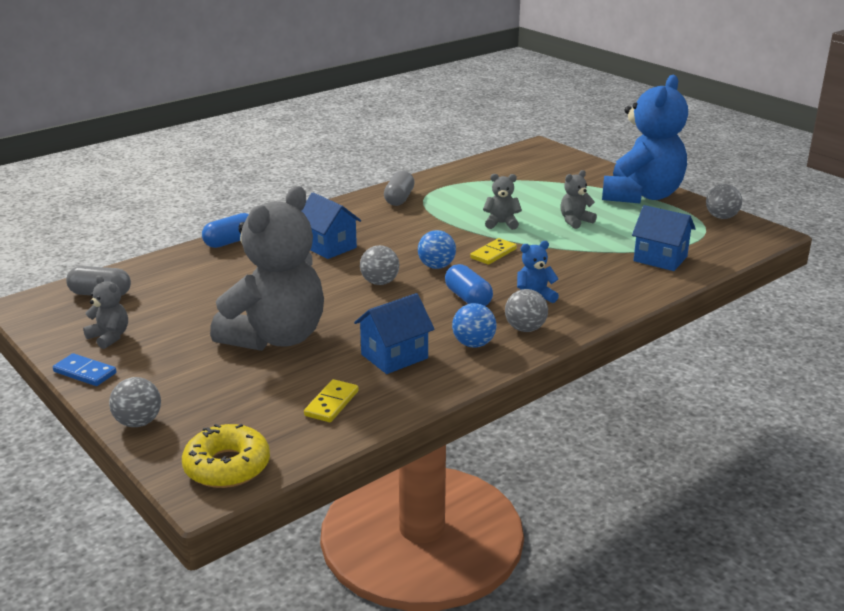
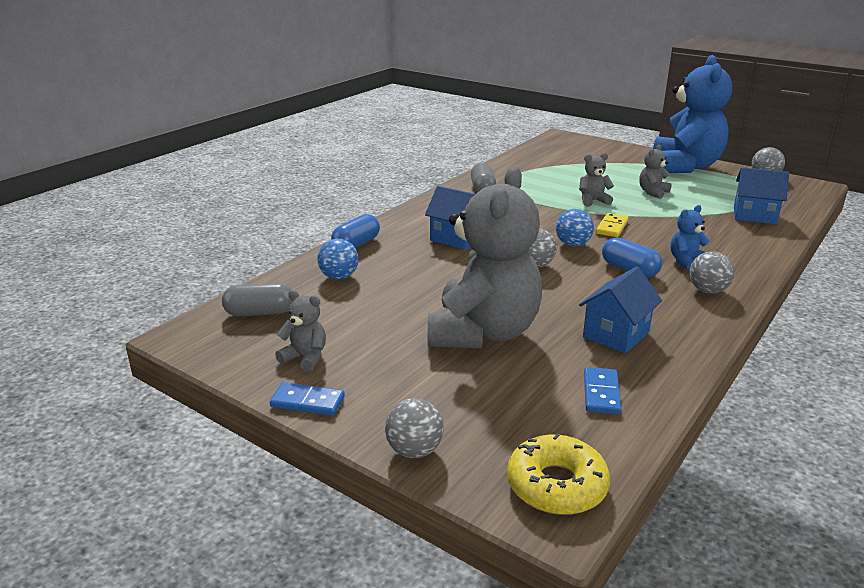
camera: 15 degrees left, 0 degrees up
(332, 403) = (601, 393): yellow domino -> blue domino
(473, 344) = (677, 311): blue ball -> blue ball (339, 277)

